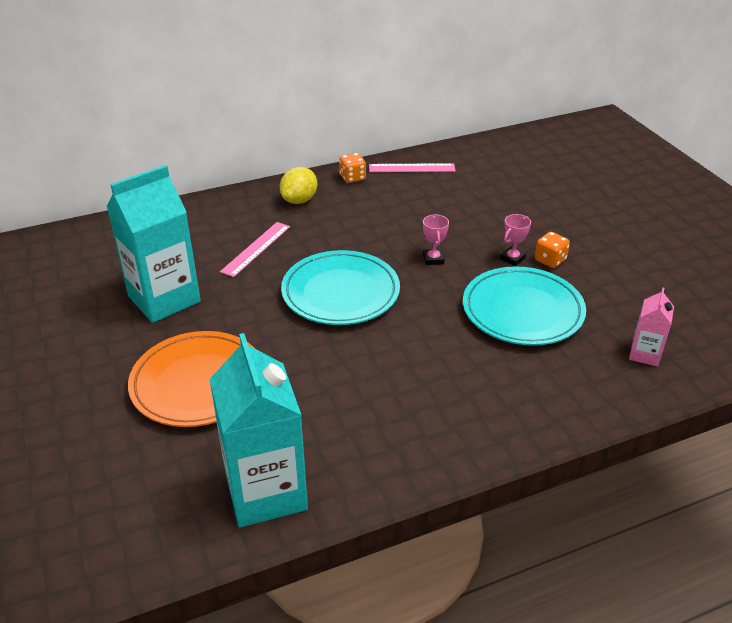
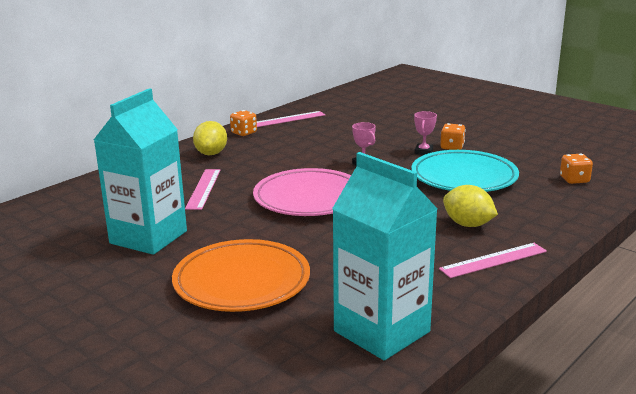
camera: 25 degrees left, 15 degrees down
(340, 293) = (309, 198): turquoise plate -> pink plate
(448, 441) = (493, 260): none -> pink ruler
(465, 382) = (468, 224): none -> yellow lemon
(645, 354) = (574, 180): pink carton -> orange dice

